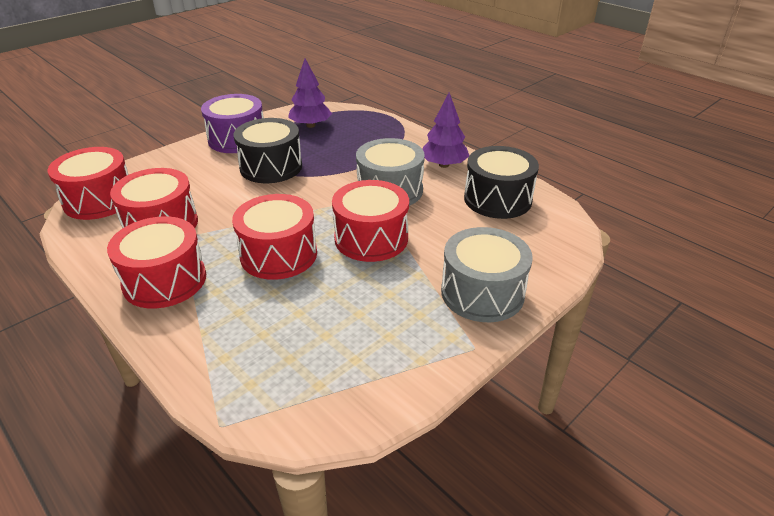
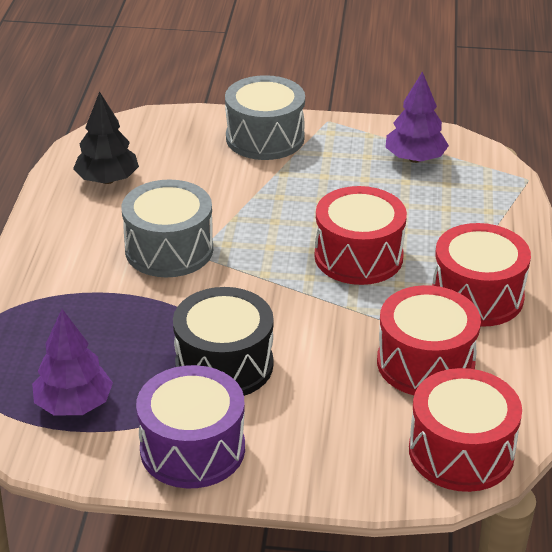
camera: 130 degrees left, 0 degrees up
(371, 238) = (266, 219): red drum -> none
(444, 165) = (68, 240): purple tree -> purple tree (415, 159)
(497, 199) = (107, 180): black drum -> black tree

